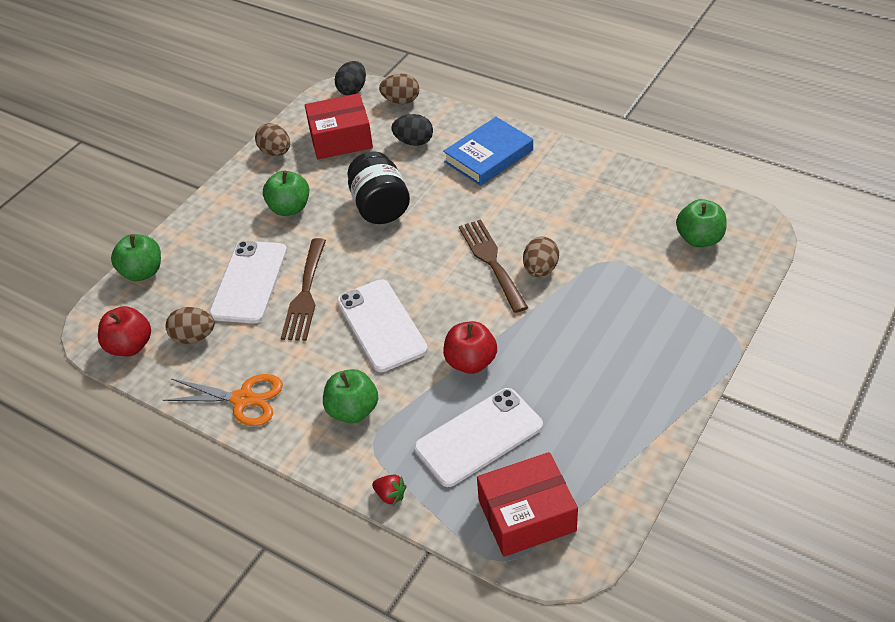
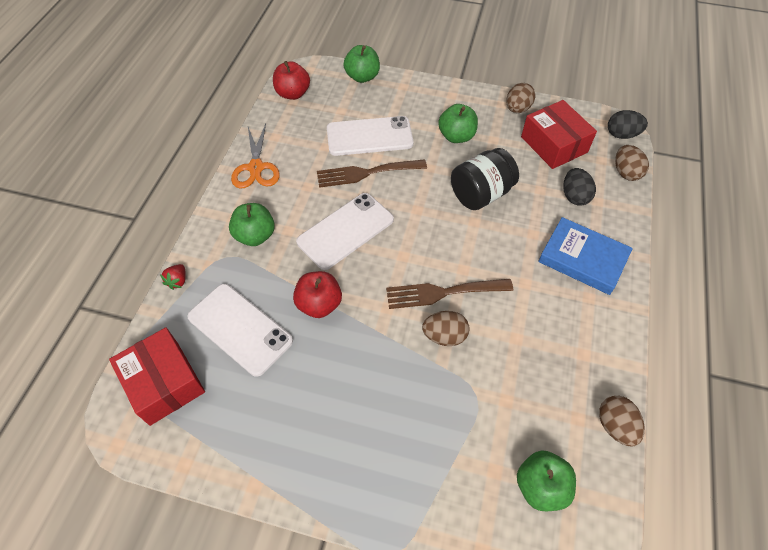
camera: 70 degrees right, 10 degrees up
(194, 337) = (308, 123): brown egg -> brown egg (615, 426)
(491, 261) = (442, 293): brown fork -> brown fork turned 150 degrees counterclockwise

